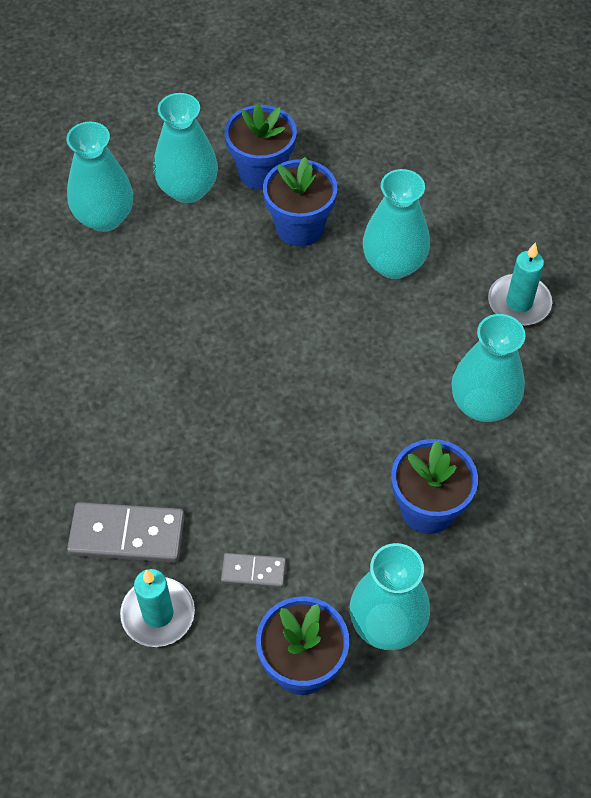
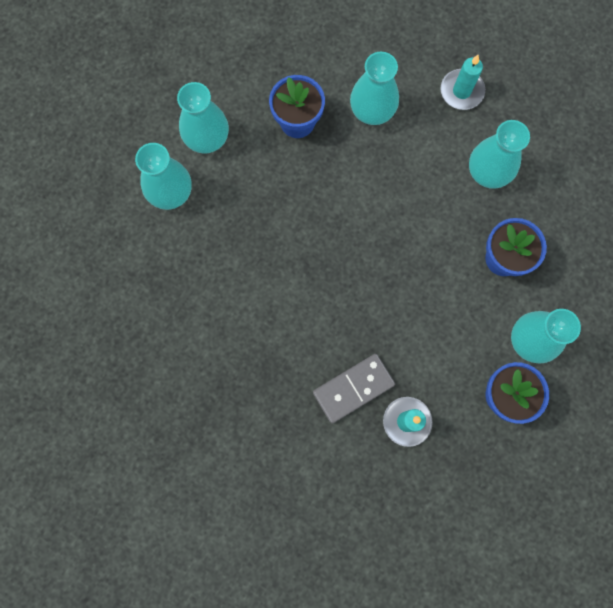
camera: 35 degrees left, 20 degrees up
(253, 571) = (438, 361): grey domino -> none
(262, 172) = (244, 96): blue flower pot -> none

